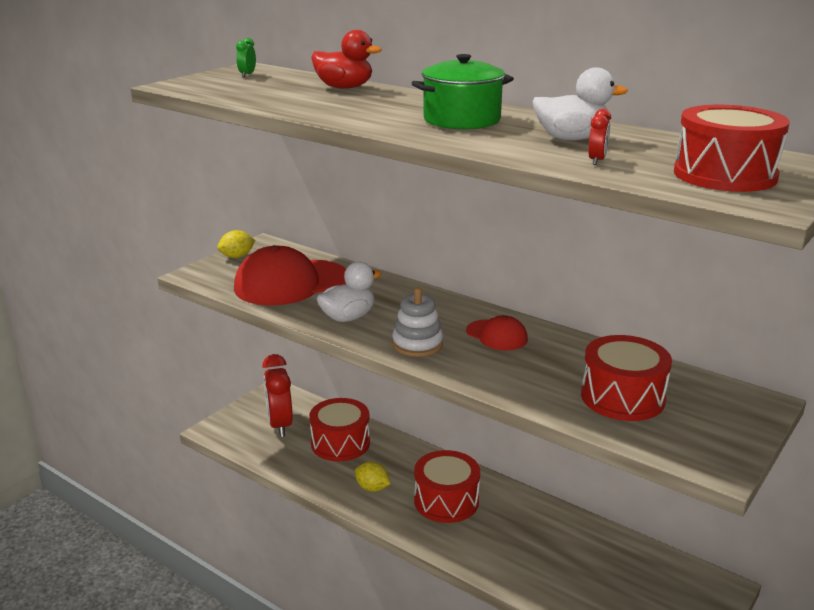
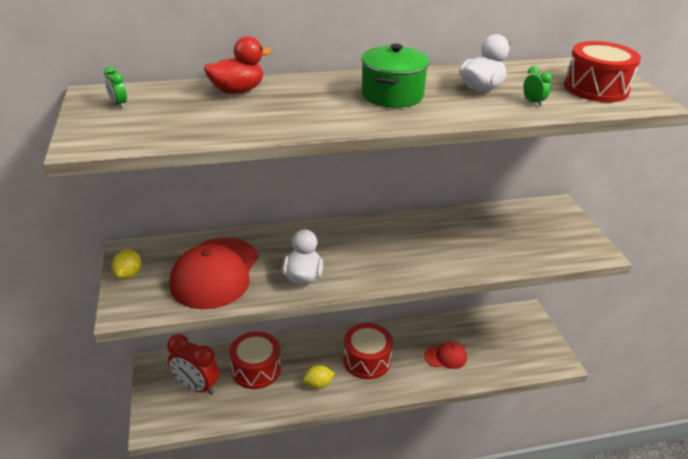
camera: 50 degrees left, 10 degrees up
(417, 344) = (375, 270): white stacking toy -> none
(496, 335) = (402, 236): red cap -> red cap (445, 357)
(597, 161) = (533, 102): red clock -> green clock
(622, 397) = (514, 239): red drum -> none

